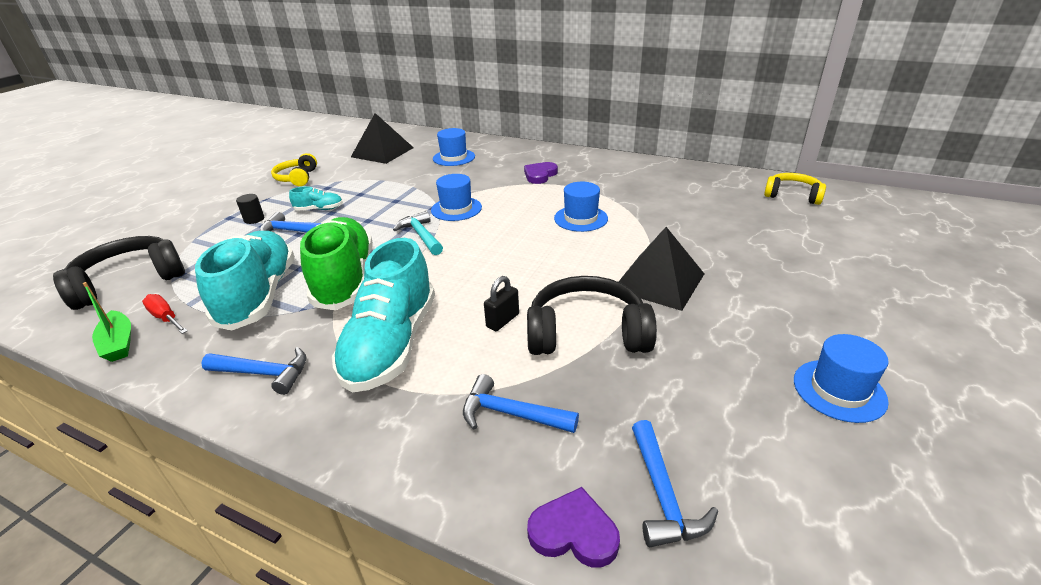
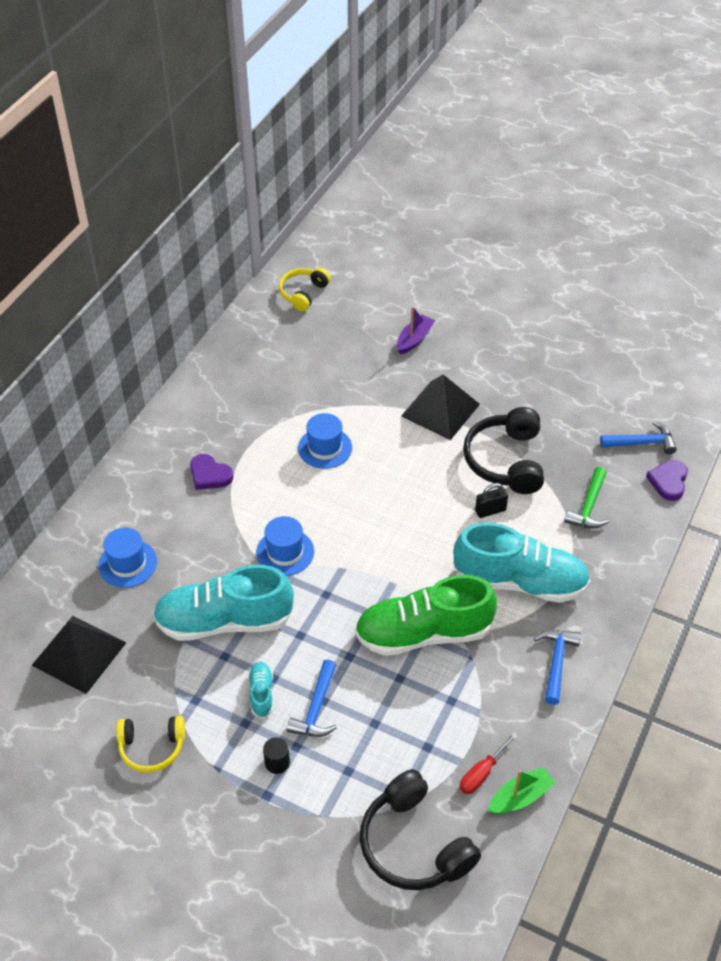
camera: 90 degrees left, 15 degrees up
(259, 295) = (447, 701): turquoise shoe -> turquoise shoe (224, 621)
(421, 235) = (343, 579): turquoise hammer -> none
(502, 320) = (490, 511): black padlock -> black padlock turned 60 degrees counterclockwise
(510, 414) = (588, 506): blue hammer -> green hammer
(769, 260) = (414, 339): none -> purple boat
(839, 390) = (560, 351): blue hat -> none

